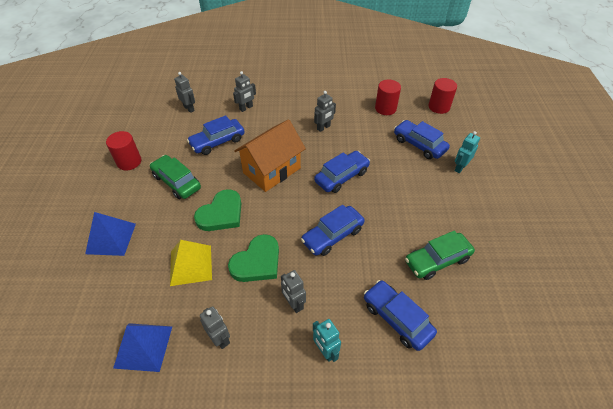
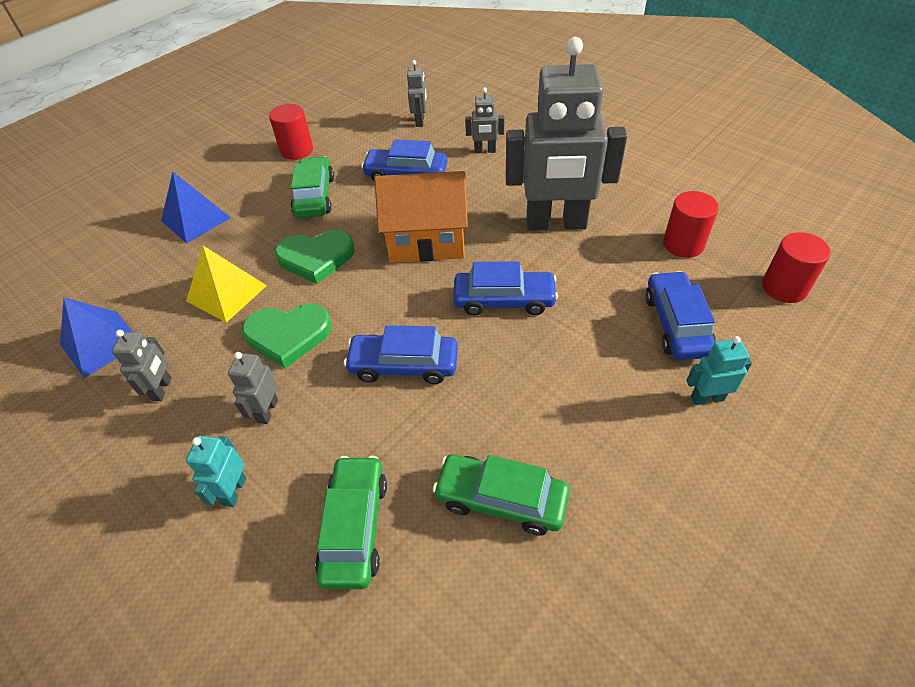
camera: 45 degrees right, 0 degrees up
(323, 127) = (556, 224): grey robot -> grey robot, size x2.43
(397, 318) = (355, 527): blue car -> green car

